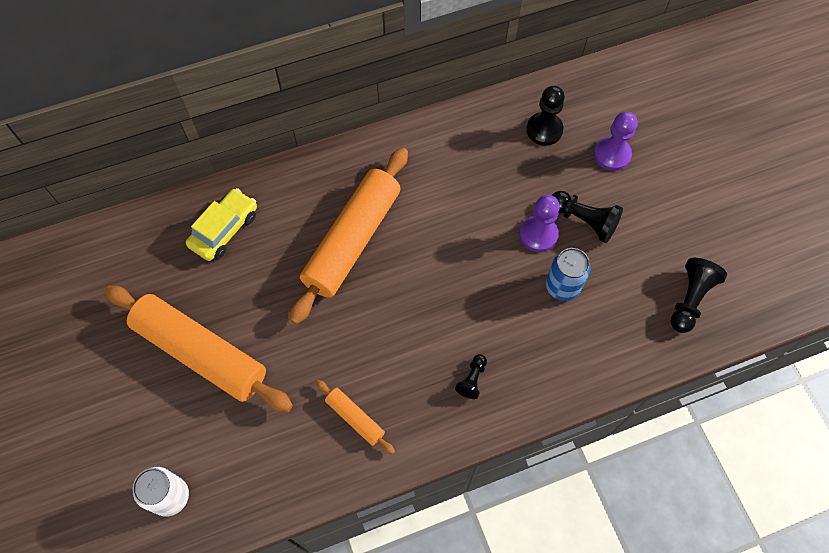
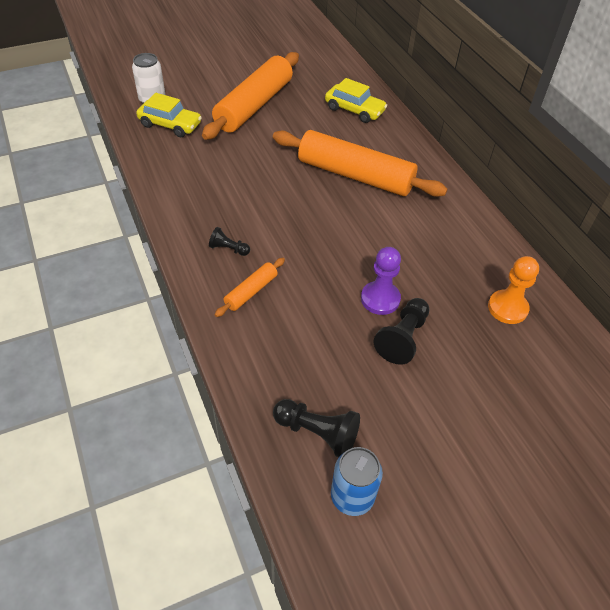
camera: 85 degrees right, 15 degrees down
(234, 465) = (170, 124): none -> yellow car
(355, 418) = (199, 181): orange rolling pin -> orange rolling pin (251, 291)
(544, 130) = (507, 308): black pawn -> orange pawn
(562, 286) = (324, 316): blue can -> blue can (352, 496)
(612, 155) = (493, 368): purple pawn -> none

